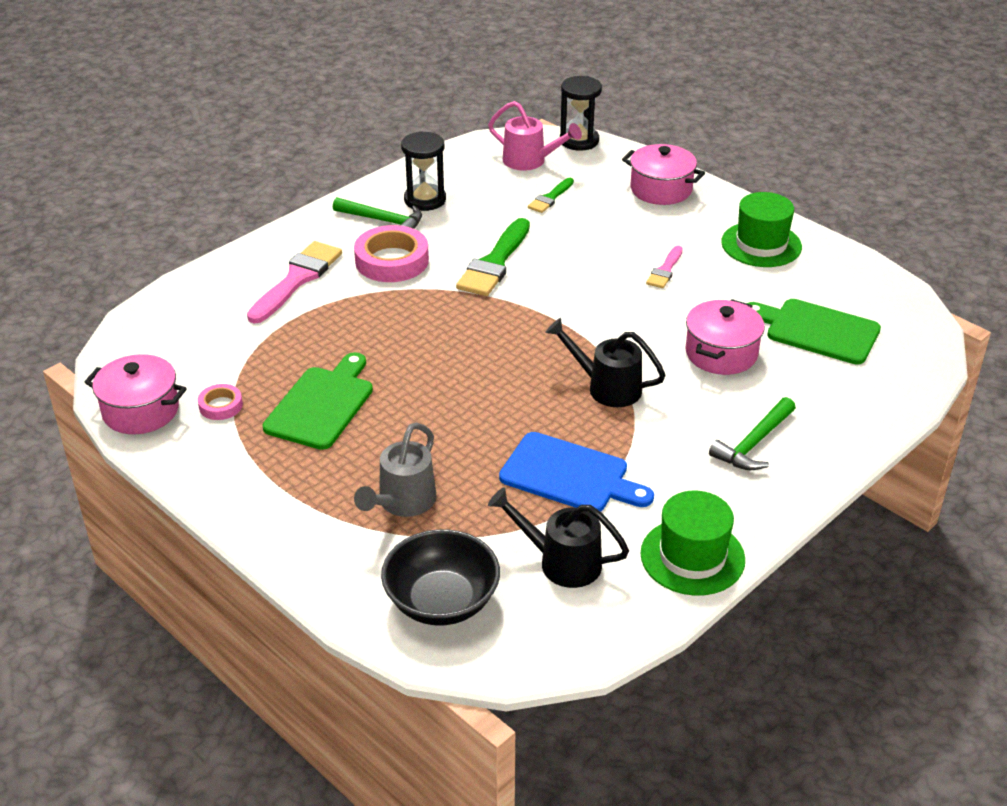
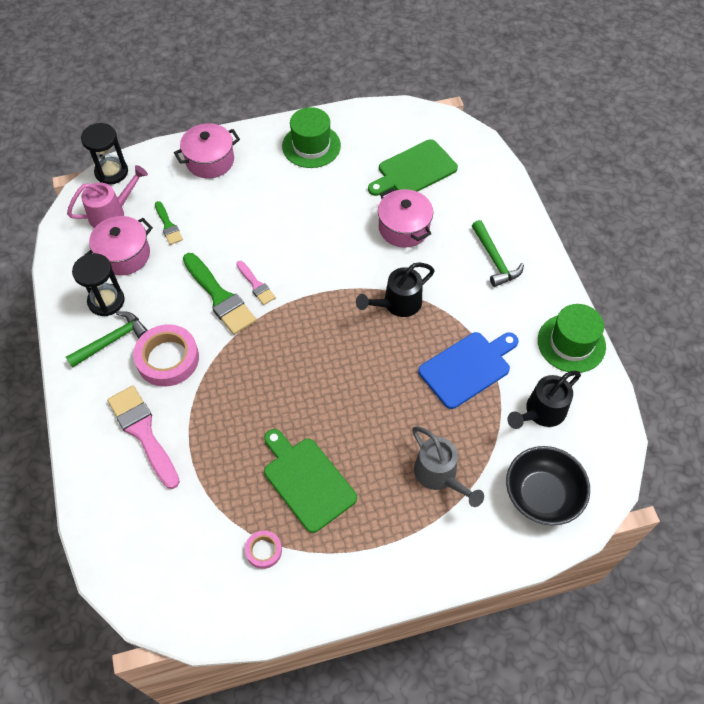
camera: 60 degrees left, 20 degrees up
(141, 411) = (232, 612): pink pot -> pink pot (124, 255)
(665, 270) = (300, 208): pink brush -> pink brush (256, 285)

